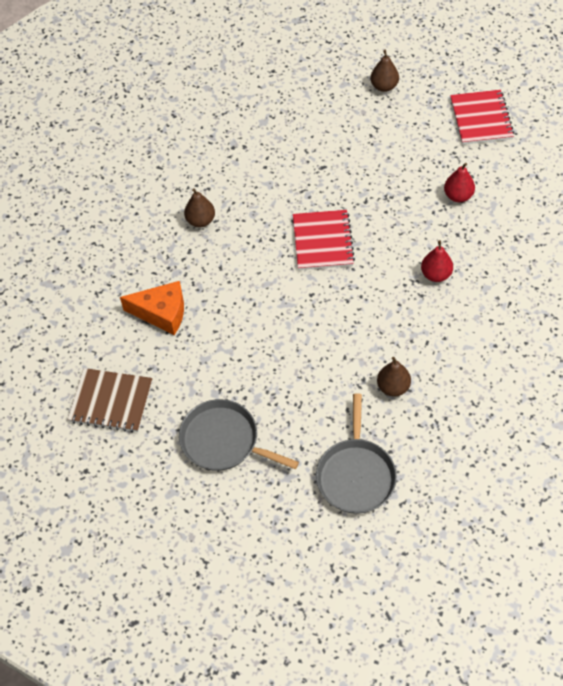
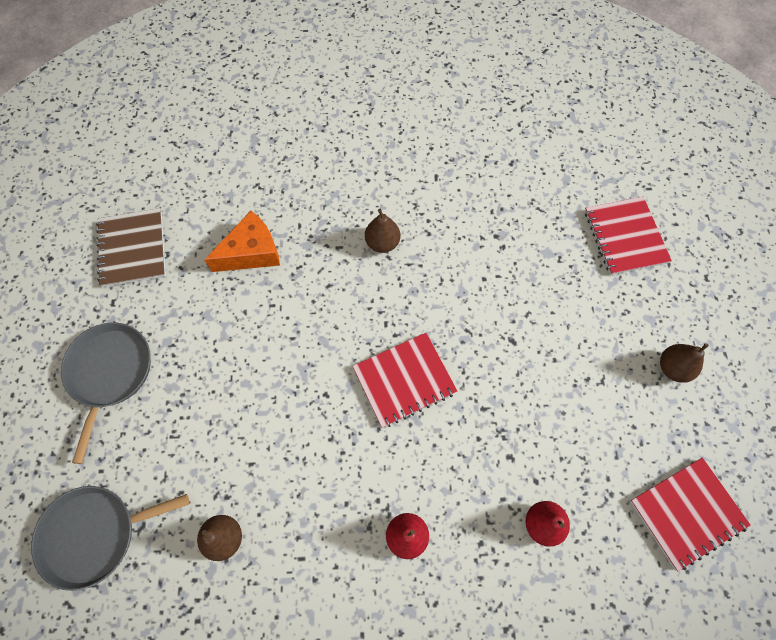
camera: 65 degrees right, 10 degrees up
(162, 313) = (251, 252): orange cheese -> orange cheese turned 105 degrees counterclockwise
(274, 72) = (625, 237): none -> red notebook

